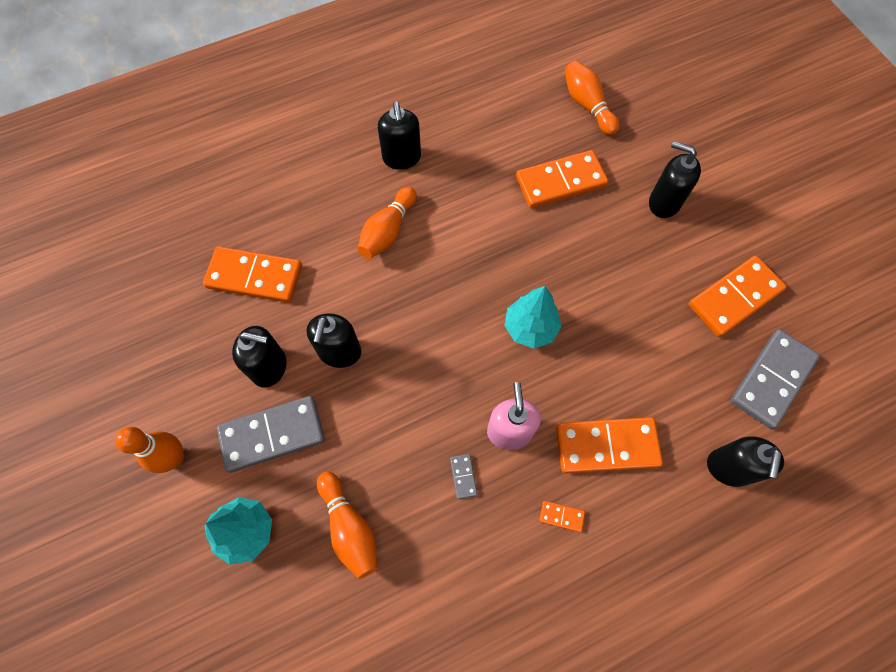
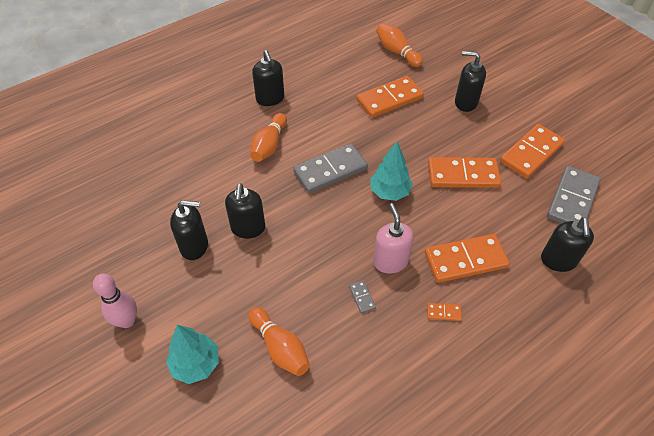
camera: 10 degrees left, 15 degrees down
(174, 458) = (127, 321): orange bowling pin -> pink bowling pin
(254, 277) = (172, 188): orange domino -> orange domino (463, 175)
(272, 434) = (205, 292): grey domino -> grey domino (330, 170)

